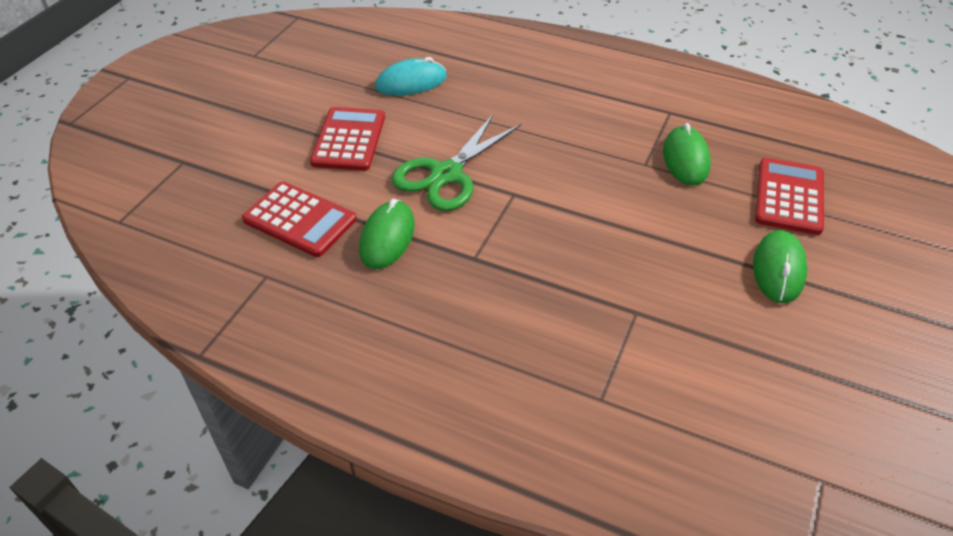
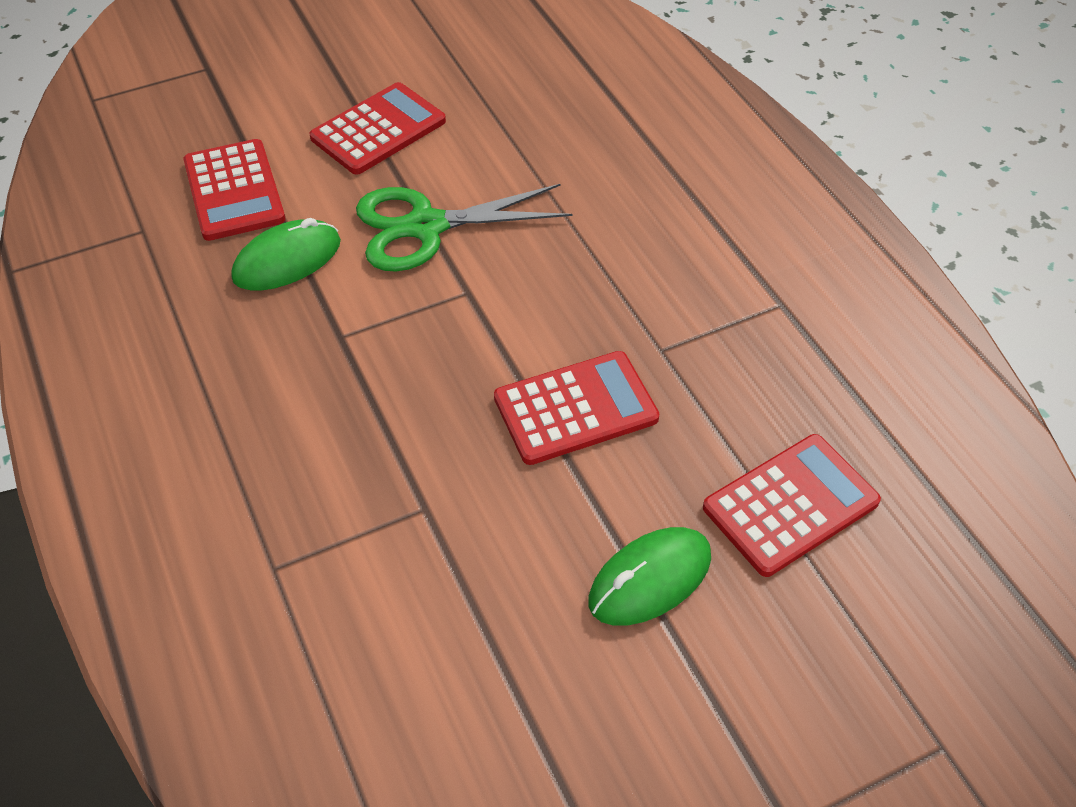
camera: 40 degrees right, 5 degrees up
(411, 82) = (520, 97): turquoise mouse -> none
(643, 216) = (575, 408): none -> red calculator
(685, 159) = (719, 374): green mouse -> none

